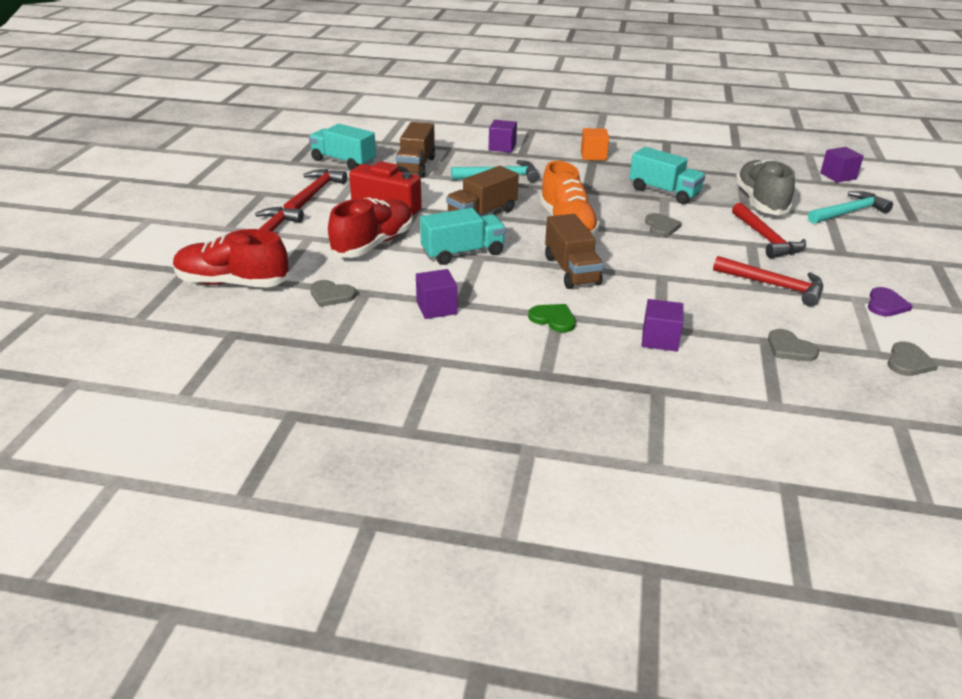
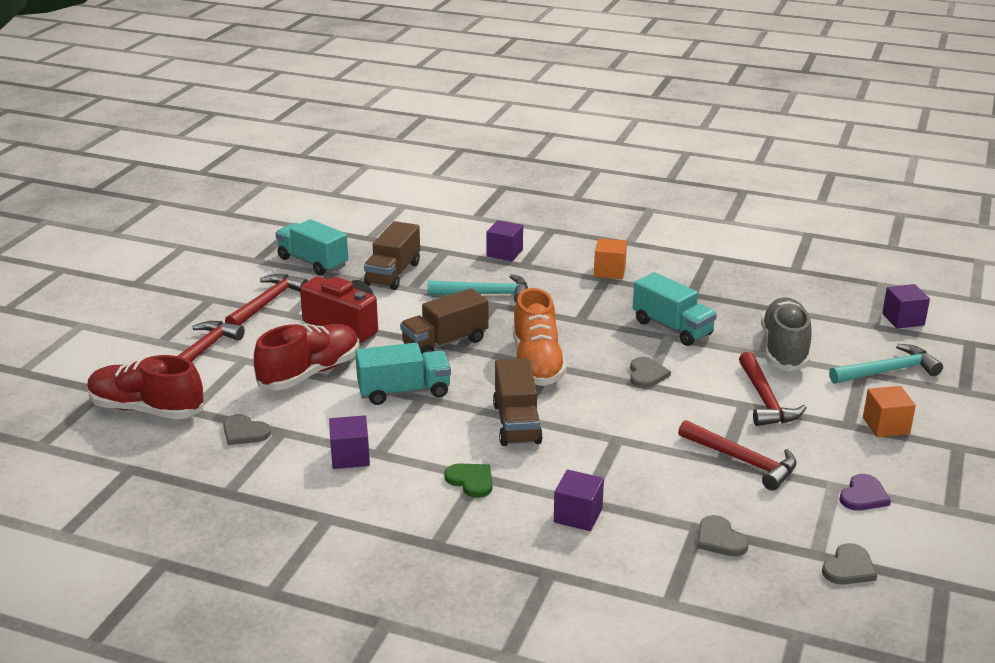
camera: 10 degrees right, 5 degrees down
(871, 251) = (886, 426): none -> orange cube

